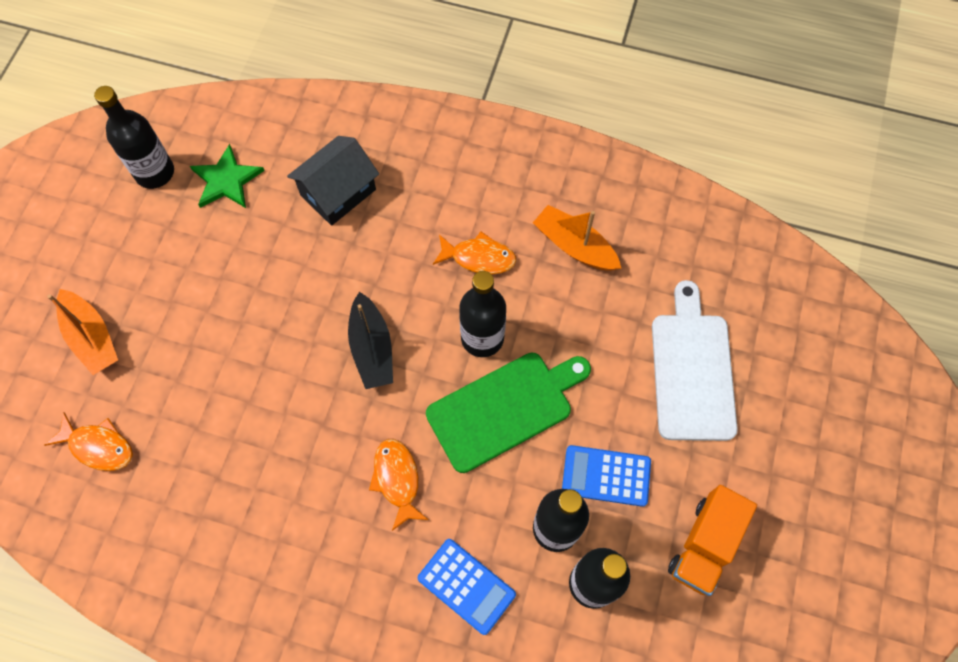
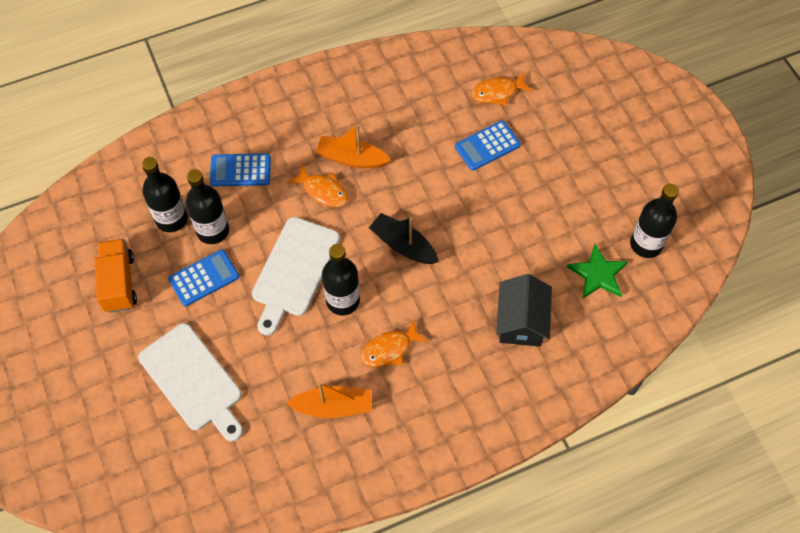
camera: 140 degrees right, 5 degrees down
(92, 338) = (565, 134): orange boat -> orange boat (351, 158)
(179, 390) = (487, 146): none -> blue calculator
(504, 408) = (294, 271): green cutting board -> white cutting board

